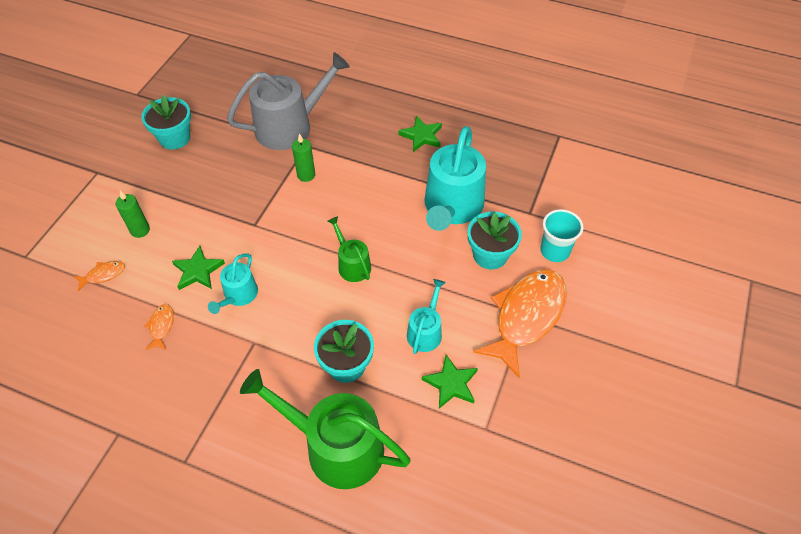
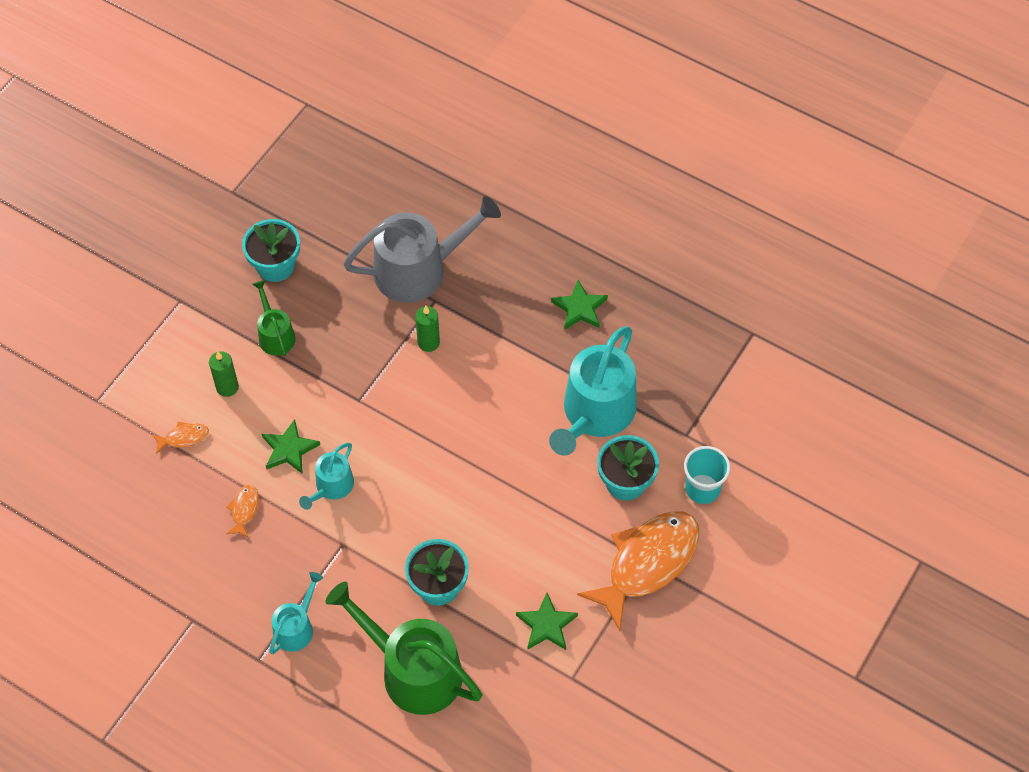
camera: 10 degrees right, 5 degrees up
(352, 264) = (464, 469): green watering can -> green watering can (275, 335)
(425, 331) = (531, 562): turquoise watering can -> turquoise watering can (296, 627)

